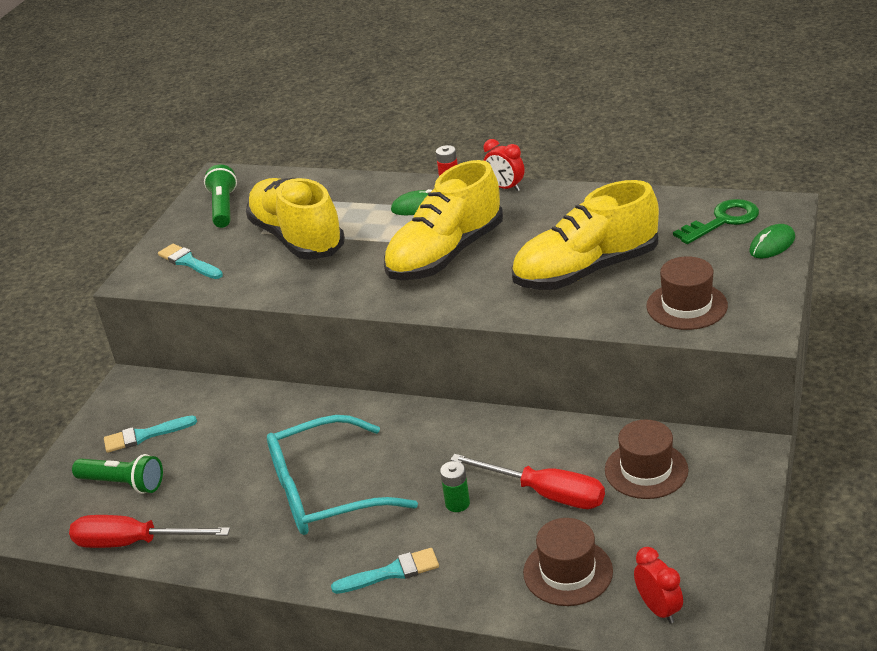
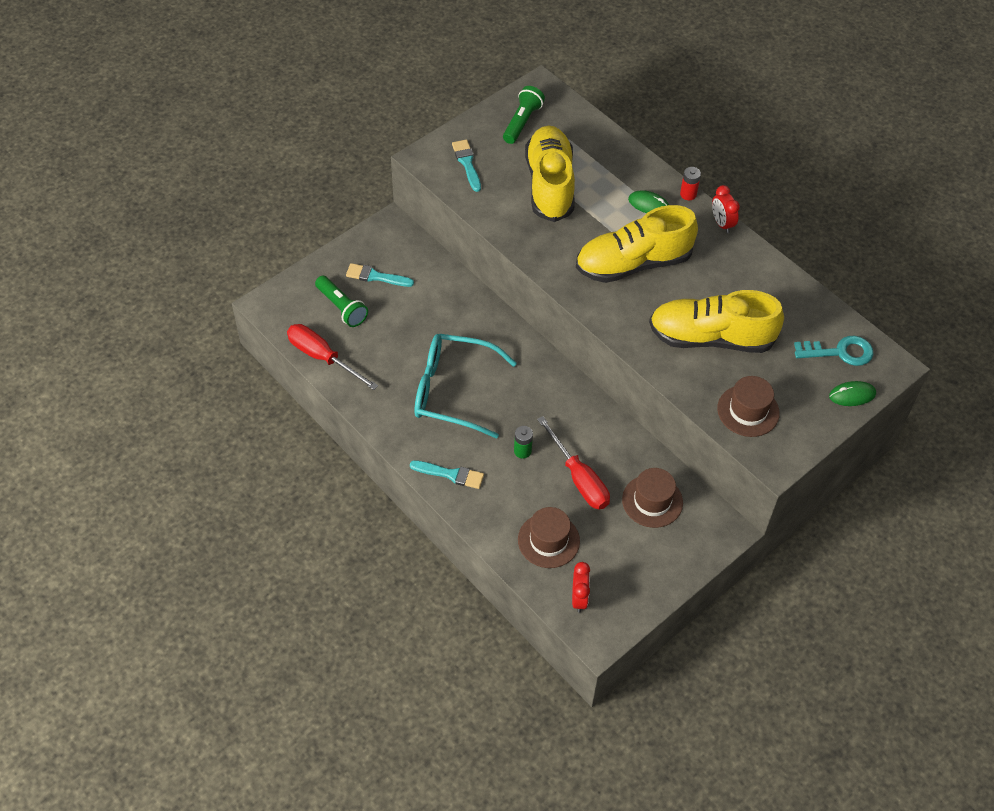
camera: 25 degrees right, 20 degrees up
(722, 221) = (840, 352): green key -> turquoise key

